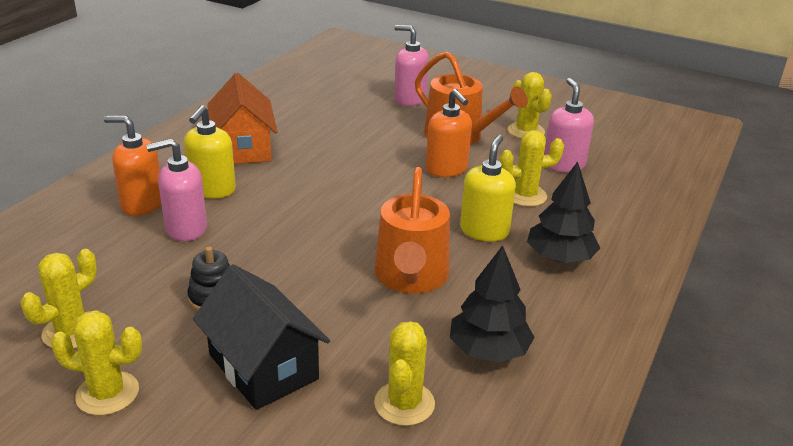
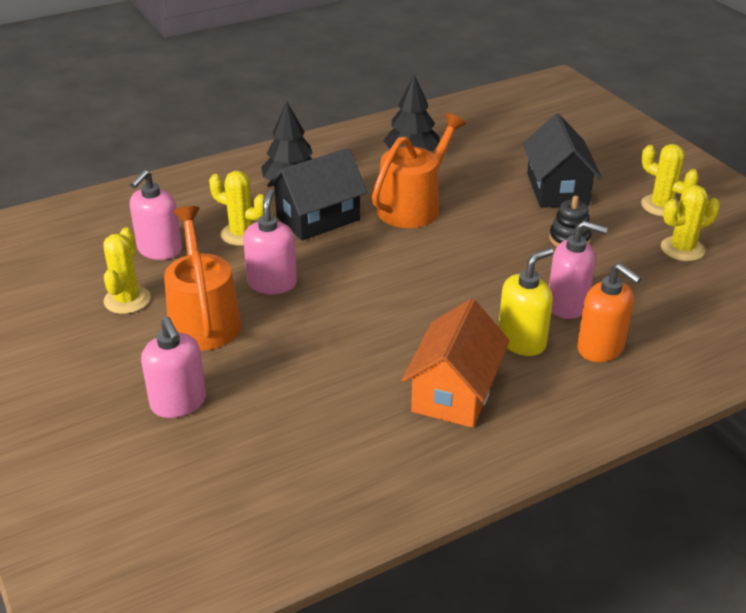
camera: 145 degrees left, 5 degrees up
(404, 403) = (487, 149): yellow cactus -> none
(446, 169) = (272, 283): orange soap dispenser -> pink soap dispenser
(484, 231) = (318, 218): yellow soap dispenser -> black house

